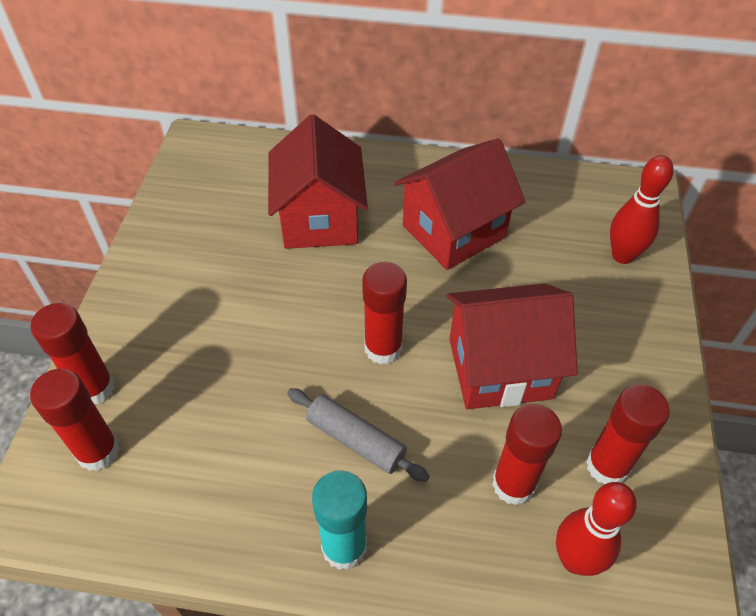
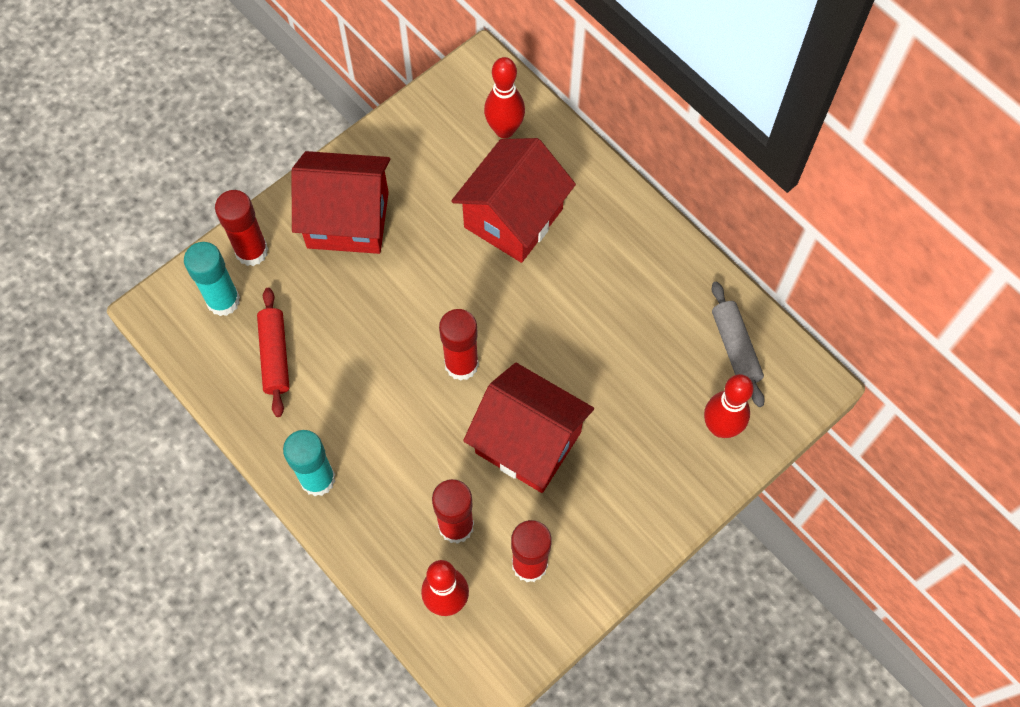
camera: 40 degrees right, 15 degrees up
(98, 451) = (223, 301): red glue stick -> turquoise glue stick
(197, 463) = (275, 356): none -> red rolling pin
(254, 168) = (504, 130): none -> red bowling pin
(356, 440) = (384, 417): grey rolling pin -> grey rolling pin (735, 348)
(454, 231) = (607, 306): red house -> red house (348, 220)

